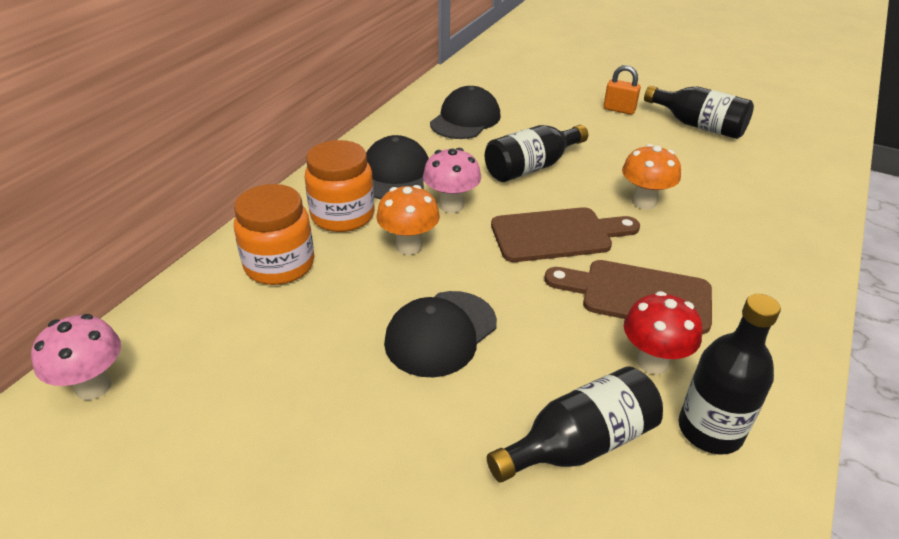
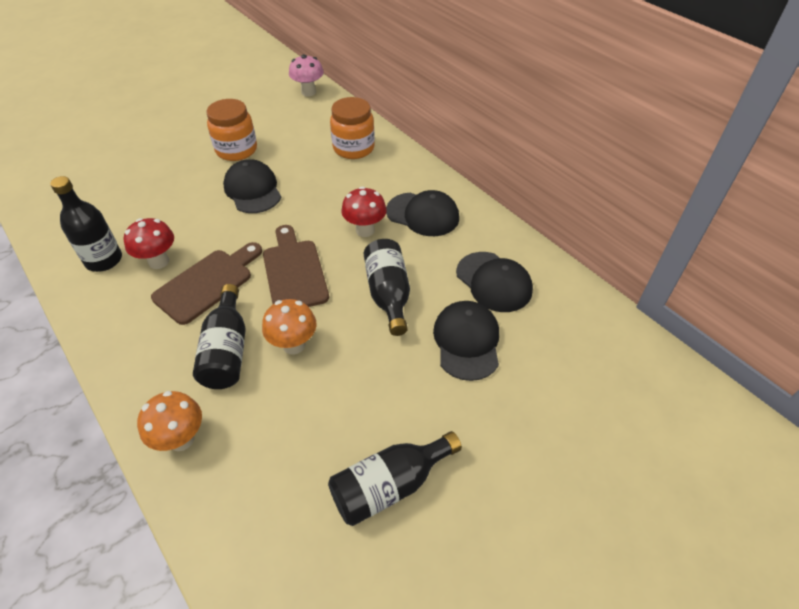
camera: 115 degrees right, 10 degrees up
(342, 215) = (386, 179): orange jar -> orange jar (236, 150)
(409, 246) = (334, 198): orange mushroom -> orange mushroom (181, 439)
(451, 206) = (365, 230): pink mushroom -> red mushroom
(545, 120) = (467, 341): none -> black cap
(557, 235) = (294, 271): brown cutting board -> brown cutting board turned 150 degrees clockwise
(579, 444) = (146, 211): black bottle -> black bottle (227, 351)
(619, 109) = (463, 422): orange padlock -> none

